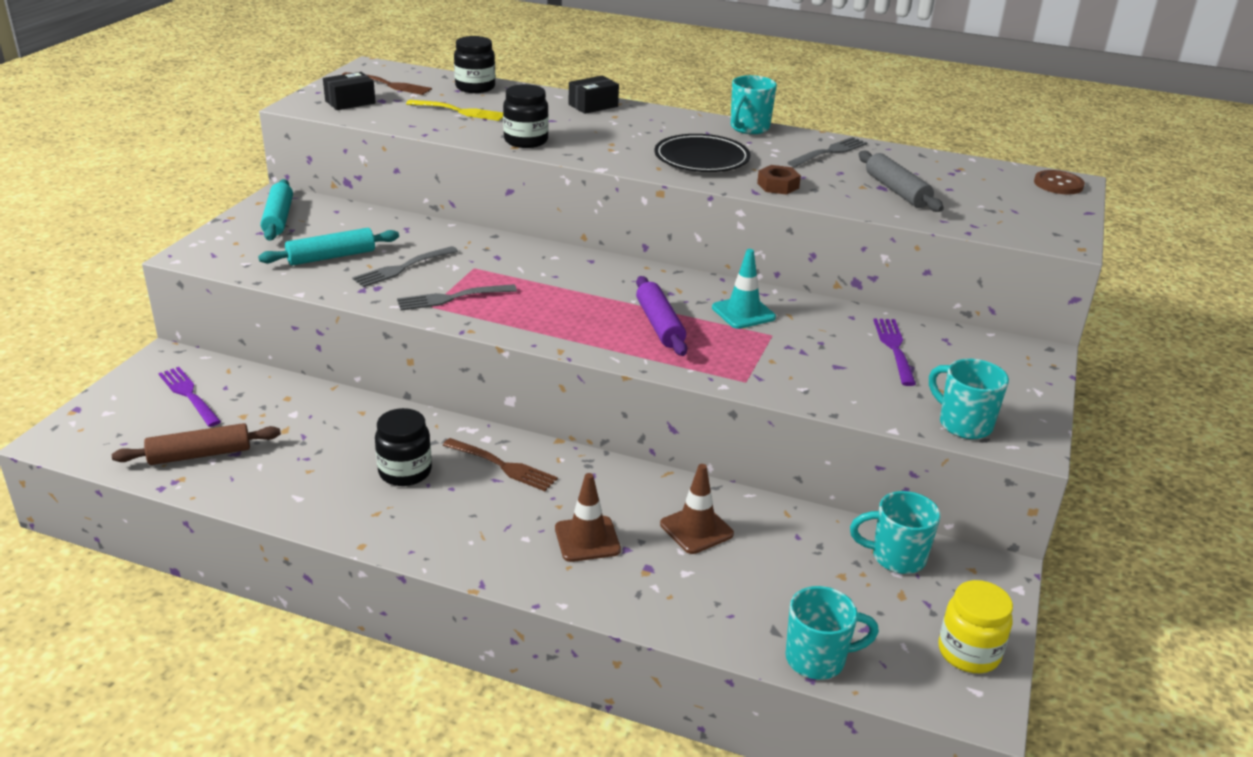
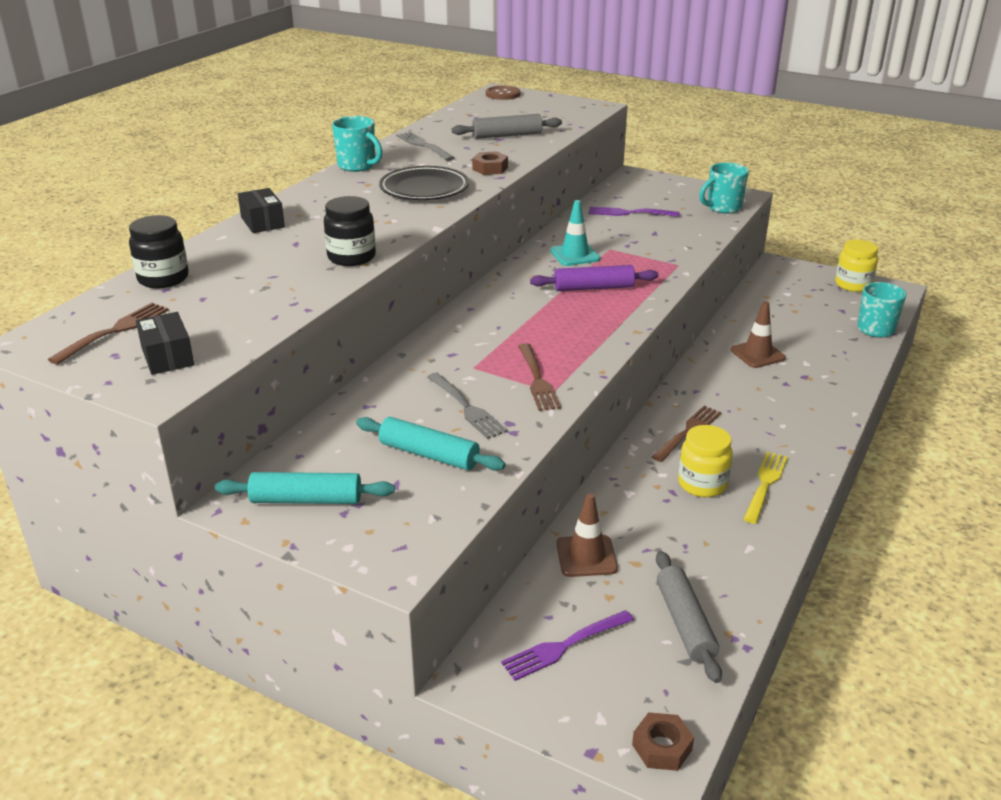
camera: 80 degrees left, 0 degrees up
(67, 440) = (662, 747): none -> brown nut
(200, 454) = (684, 623): brown rolling pin -> grey rolling pin
(331, 257) = (429, 454): turquoise rolling pin -> turquoise rolling pin turned 45 degrees counterclockwise
(405, 472) = (702, 484): black jar -> yellow jar
(453, 298) = (537, 379): grey fork -> brown fork
(459, 111) = (241, 289): yellow fork -> yellow fork (765, 485)
(587, 539) = (778, 398): brown traffic cone -> brown traffic cone (586, 556)
(896, 557) = (772, 291): turquoise mug -> none

